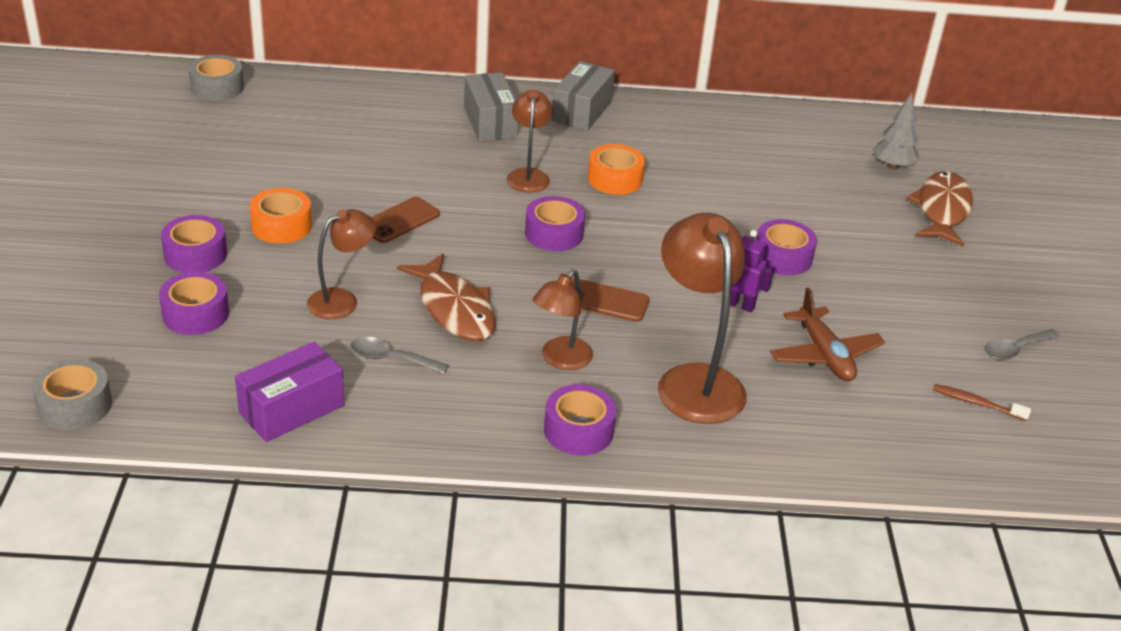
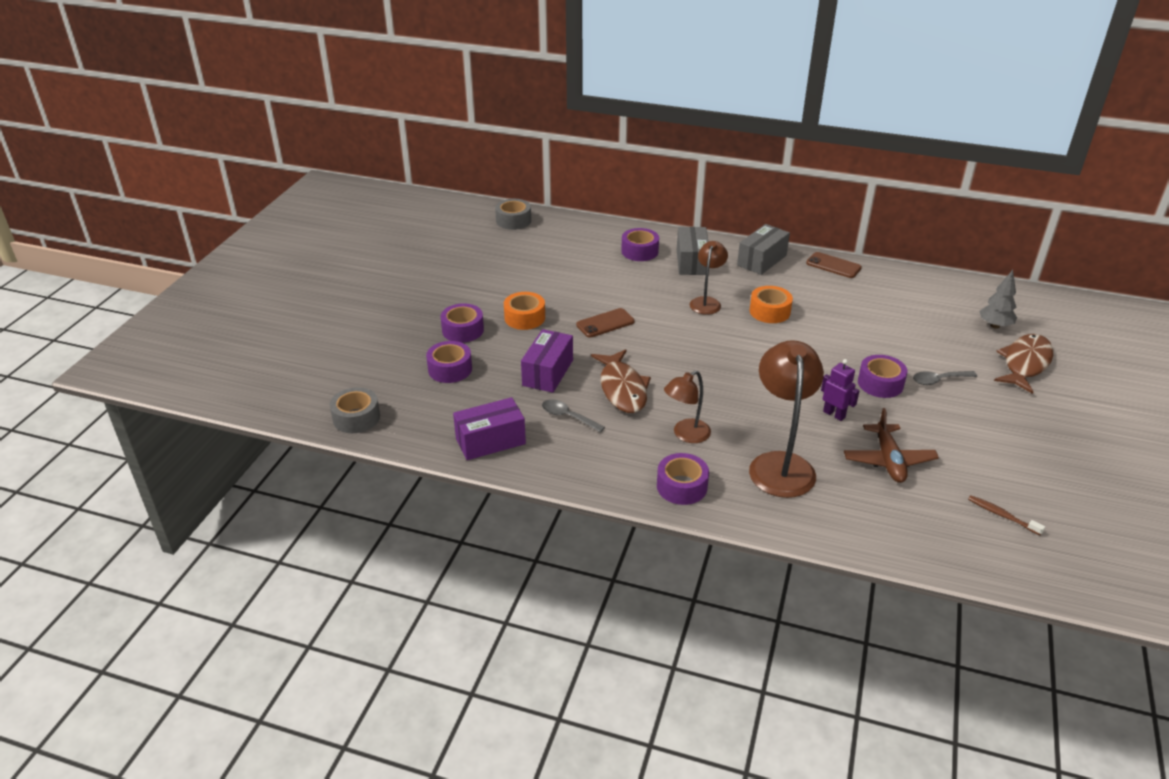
camera: 20 degrees right, 0 degrees up
(342, 300) = (548, 373): brown lamp -> purple box
(554, 234) = (711, 345): purple tape -> purple tape (639, 251)
(605, 301) = (732, 398): brown phone -> brown phone (833, 265)
(1015, 349) = (1050, 479): grey spoon -> grey spoon (939, 380)

